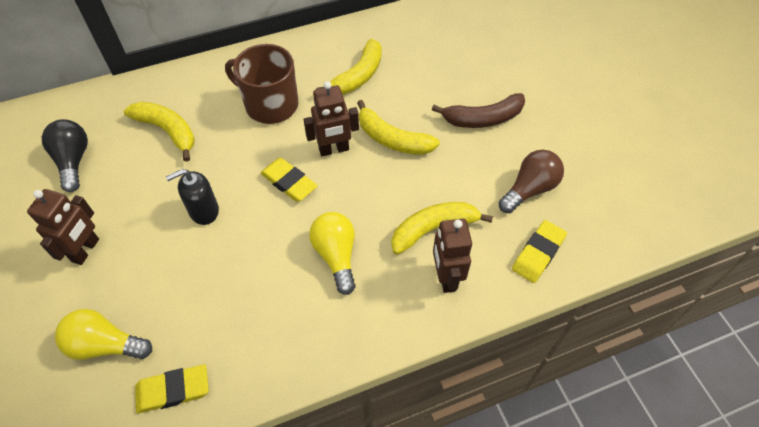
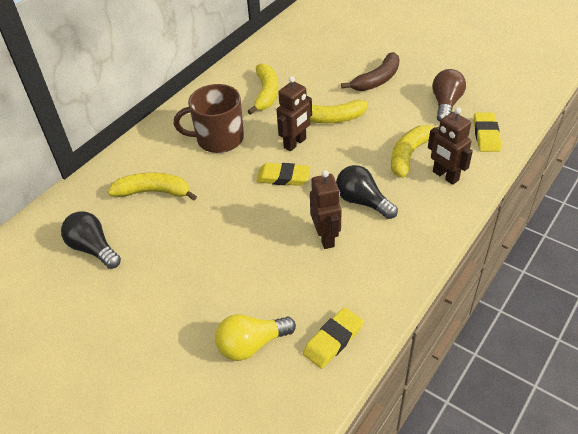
camera: 30 degrees left, 10 degrees down
(86, 250) = (169, 298): brown robot -> brown robot (326, 237)
(203, 211) = (238, 225): black soap dispenser -> none
(336, 256) = (362, 201): yellow light bulb -> black light bulb

